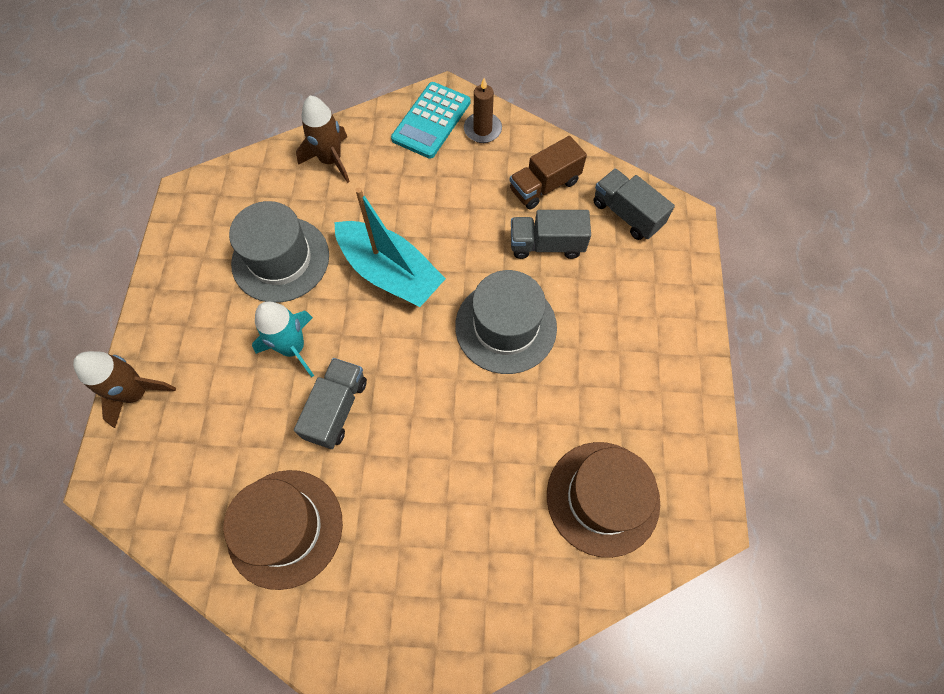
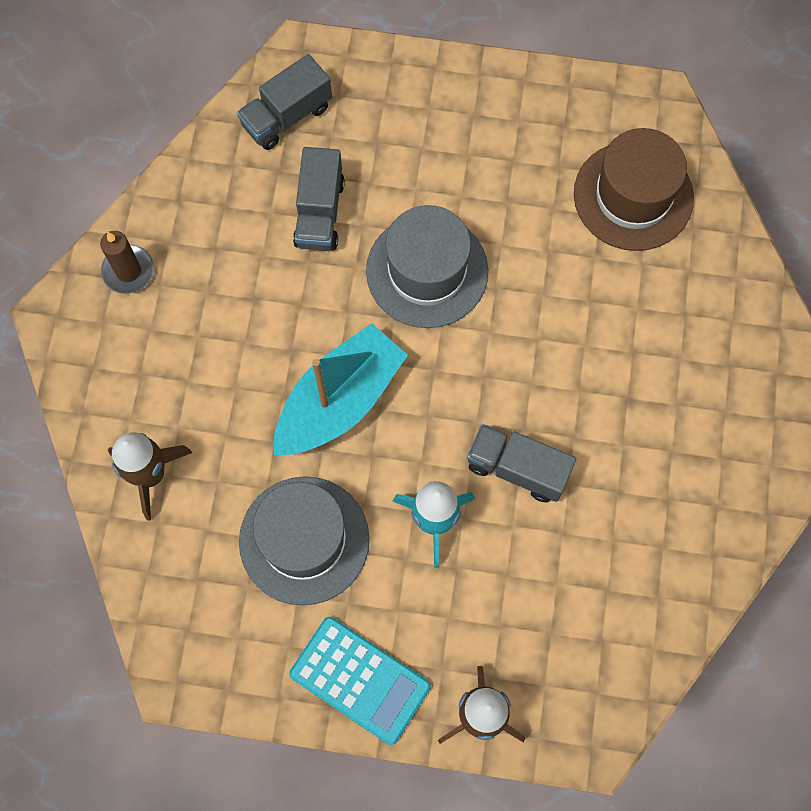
camera: 85 degrees left, 5 degrees up
(285, 528) = (653, 526): brown hat -> none
(431, 121) = (102, 337): turquoise calculator -> turquoise calculator (360, 680)
(544, 186) = (231, 204): brown truck -> none

